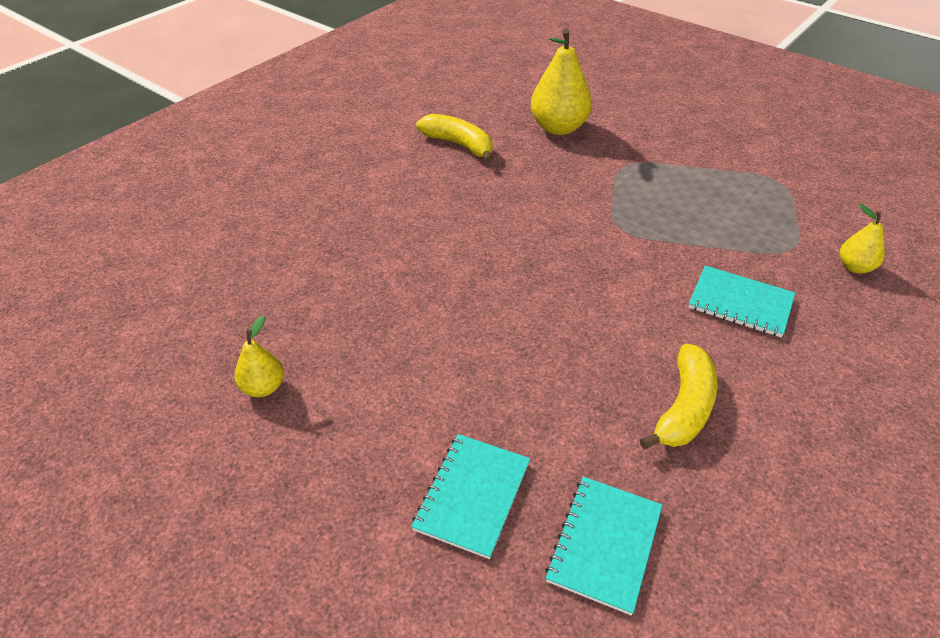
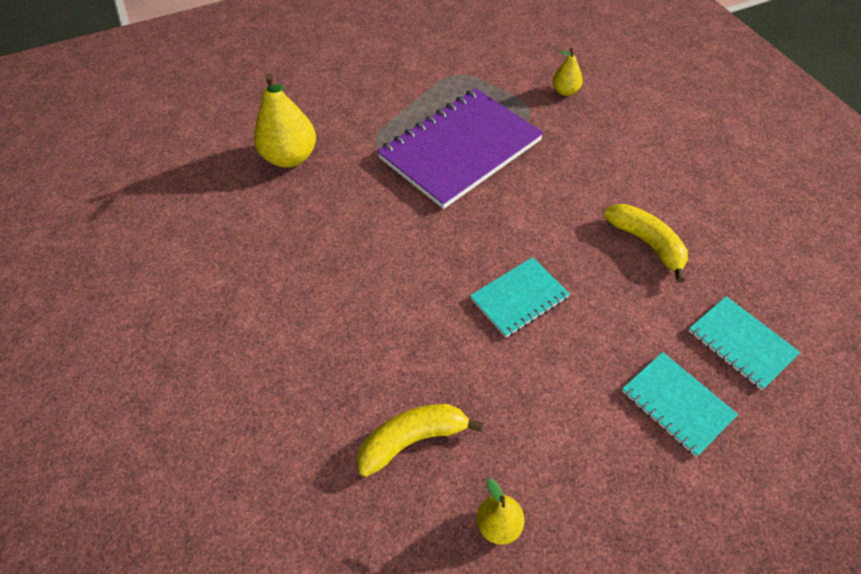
camera: 60 degrees left, 10 degrees up
(459, 145) = (256, 236): yellow banana -> yellow banana (413, 439)
(674, 219) = (460, 149): none -> purple notebook
(740, 303) = (567, 163): turquoise notebook -> turquoise notebook (519, 298)

